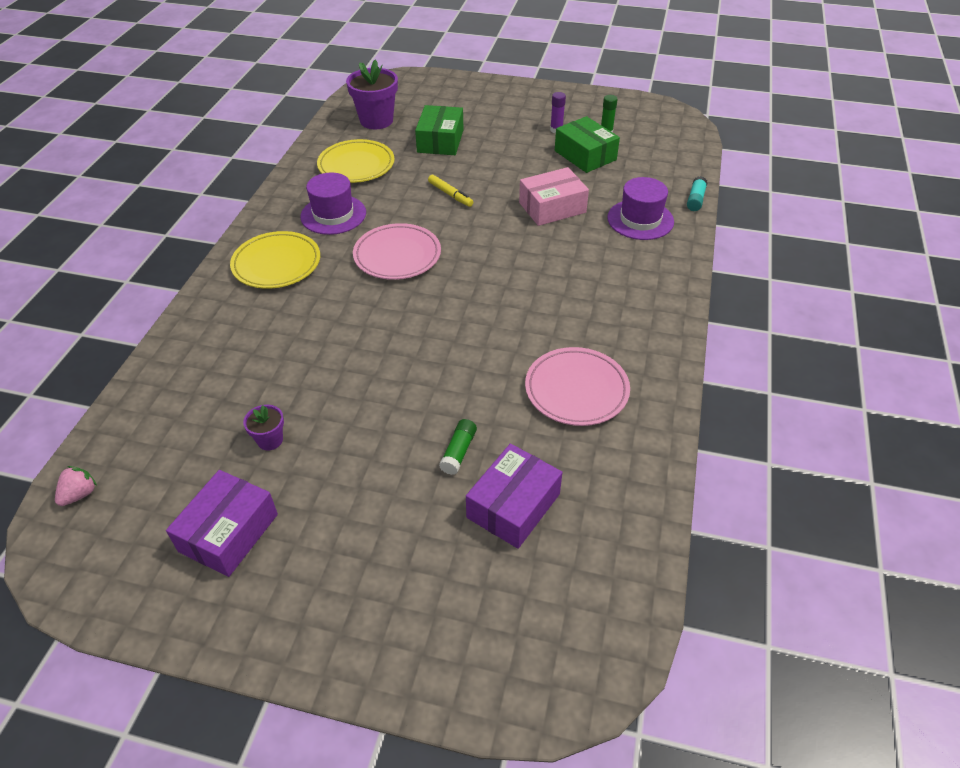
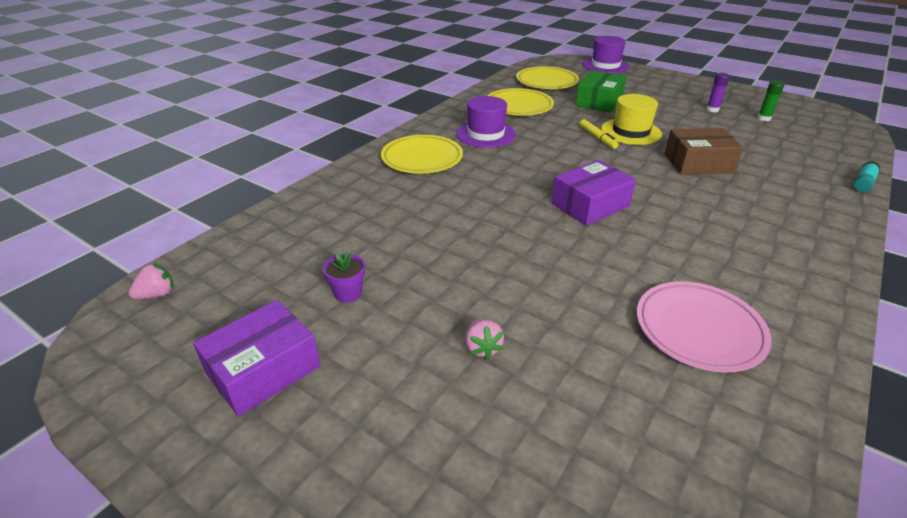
camera: 20 degrees right, 10 degrees down
(376, 120) = (546, 82): purple flower pot -> yellow plate
(397, 256) = (532, 172): pink plate -> none
(409, 457) = (482, 348): none -> pink strawberry
(458, 452) = (540, 358): green glue stick -> none
(482, 179) = (631, 132): none -> yellow hat
(513, 506) = (591, 440): purple box -> purple box (590, 205)
(552, 207) = (698, 163): pink box -> brown box
(585, 155) = (739, 131): green box -> none
(640, 220) = (796, 189): purple hat -> purple hat (605, 65)

